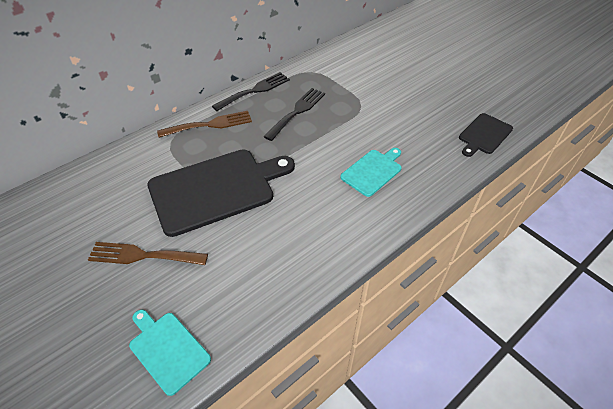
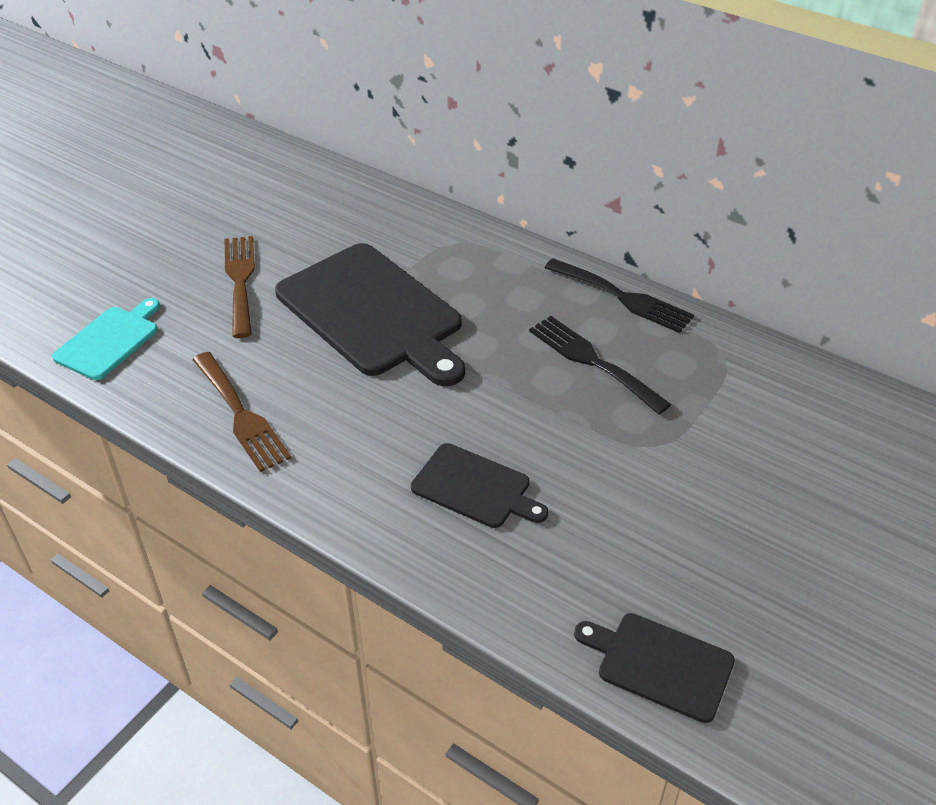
camera: 75 degrees right, 5 degrees down
(210, 125) = (510, 270): brown fork -> brown fork (241, 415)
(297, 111) = (592, 361): black fork -> black fork turned 150 degrees counterclockwise
(373, 171) = (475, 488): turquoise cutting board -> black cutting board

